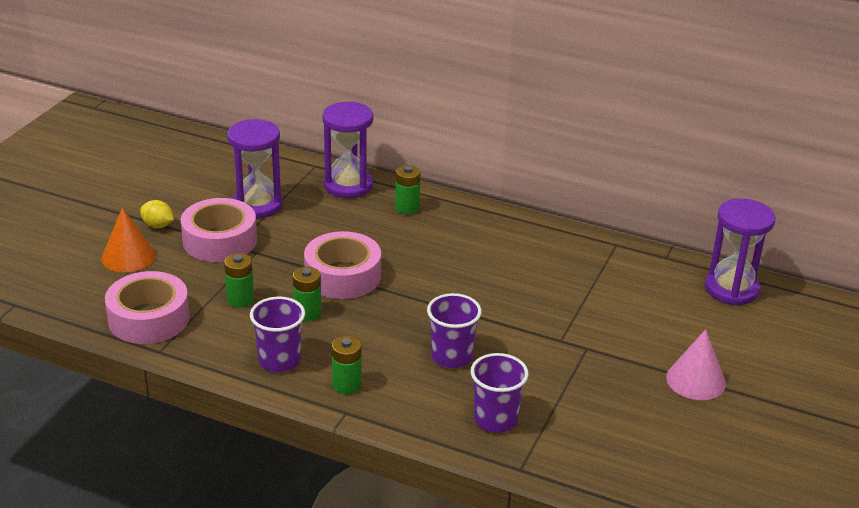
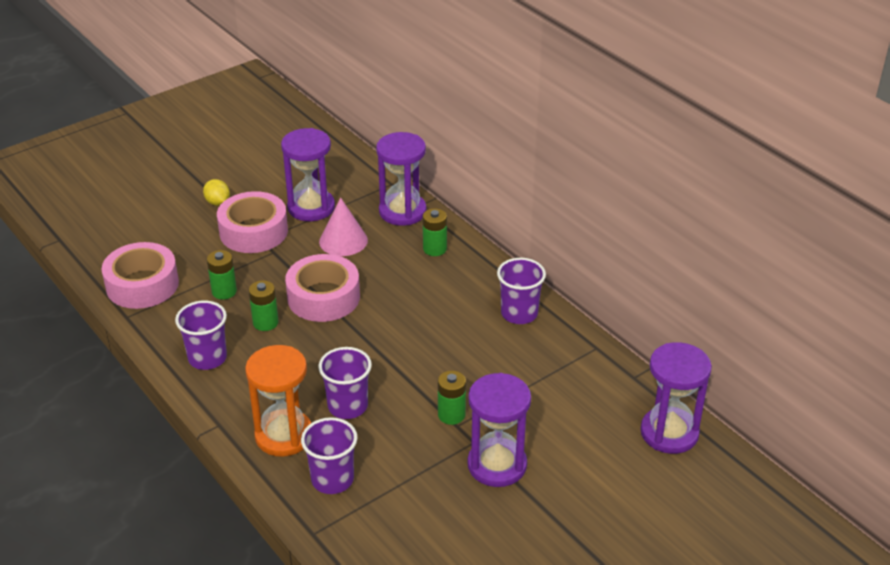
camera: 30 degrees right, 5 degrees up
(128, 256) = (173, 224): orange cone -> none
(346, 385) = (240, 400): green battery -> green battery (451, 415)
(417, 400) = (284, 435): none -> orange hourglass
(529, 237) = (519, 313): none -> purple cup
(623, 359) = (497, 465): none -> purple hourglass
(695, 380) = (546, 512): pink cone -> pink cone (343, 240)

